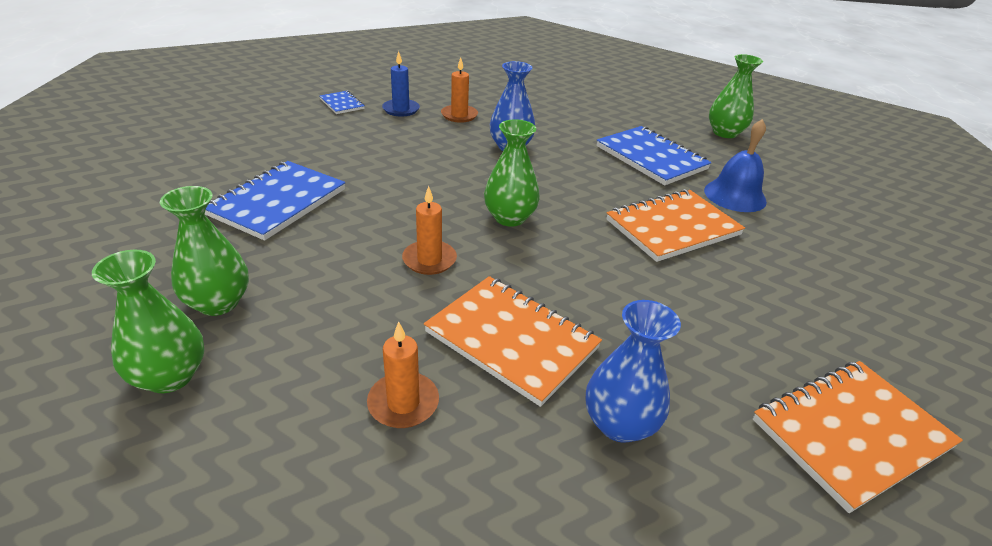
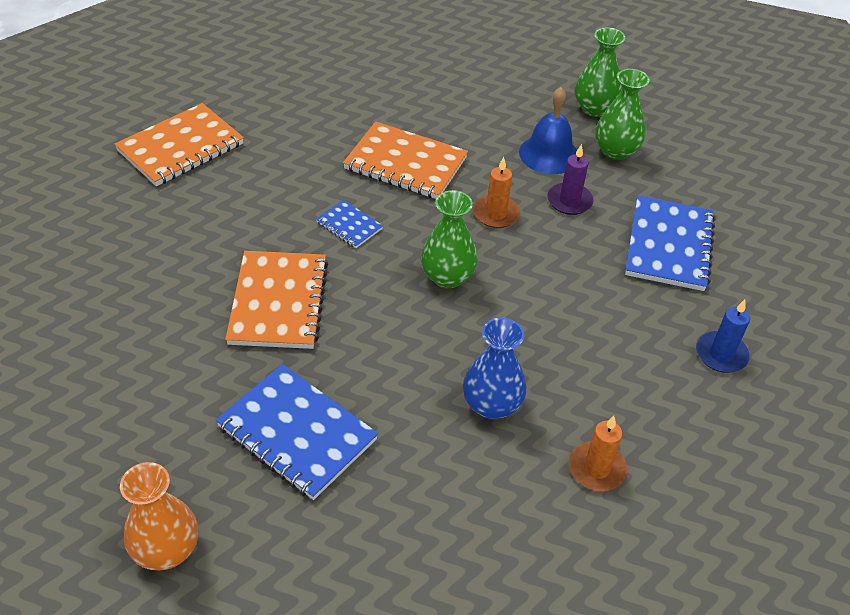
camera: 165 degrees right, 10 degrees up
(336, 257) = (569, 201): none -> purple candle
(342, 104) = (773, 448): blue notebook -> blue notebook (349, 225)
(401, 109) = (685, 458): blue candle -> blue candle (721, 354)
(403, 403) = (456, 118): orange candle -> none
(619, 423) = (326, 129): blue vase -> none
(672, 228) = (278, 302): orange notebook -> orange notebook turned 45 degrees counterclockwise
(724, 133) = (166, 550): green vase -> orange vase
(735, 195) = (194, 377): blue bell -> blue bell (549, 154)

